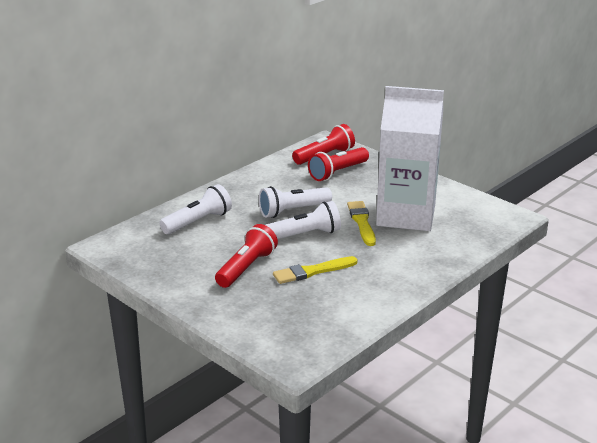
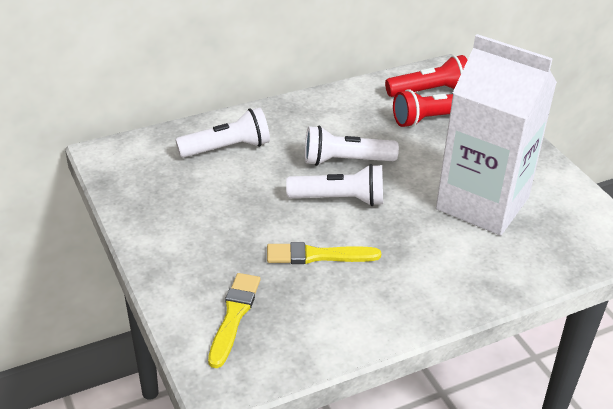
camera: 20 degrees right, 10 degrees up
(246, 267) = (244, 228): red flashlight -> none
(362, 222) = (420, 199): yellow brush -> yellow brush (234, 316)

